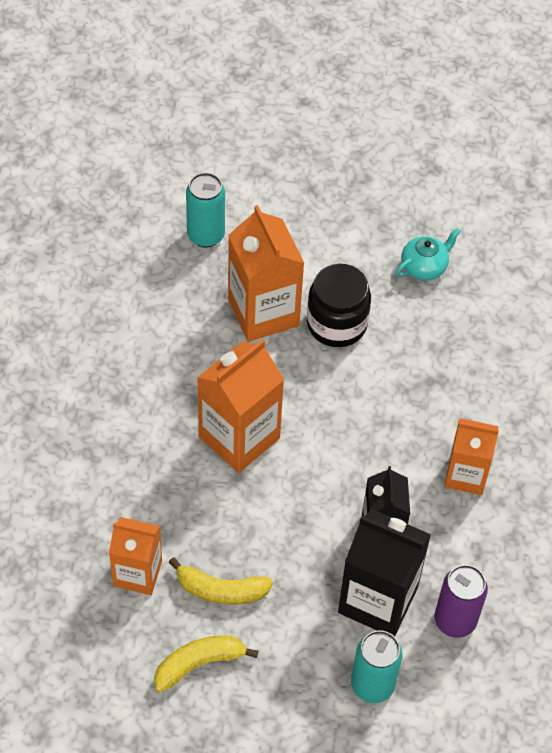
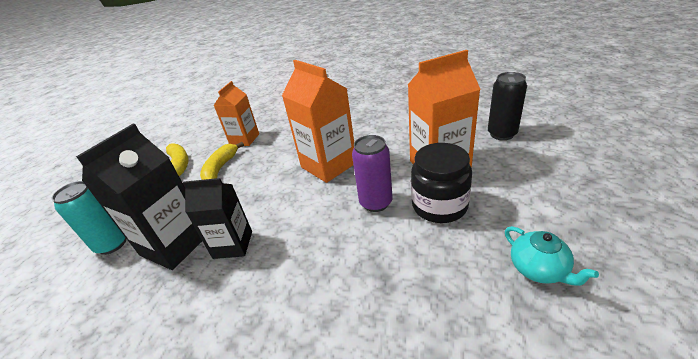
camera: 100 degrees right, 20 degrees down
(206, 235) = (502, 134): turquoise can -> black can
(455, 620) = (128, 299): purple can -> purple can (376, 202)
(466, 475) = (271, 310): orange carton -> none

